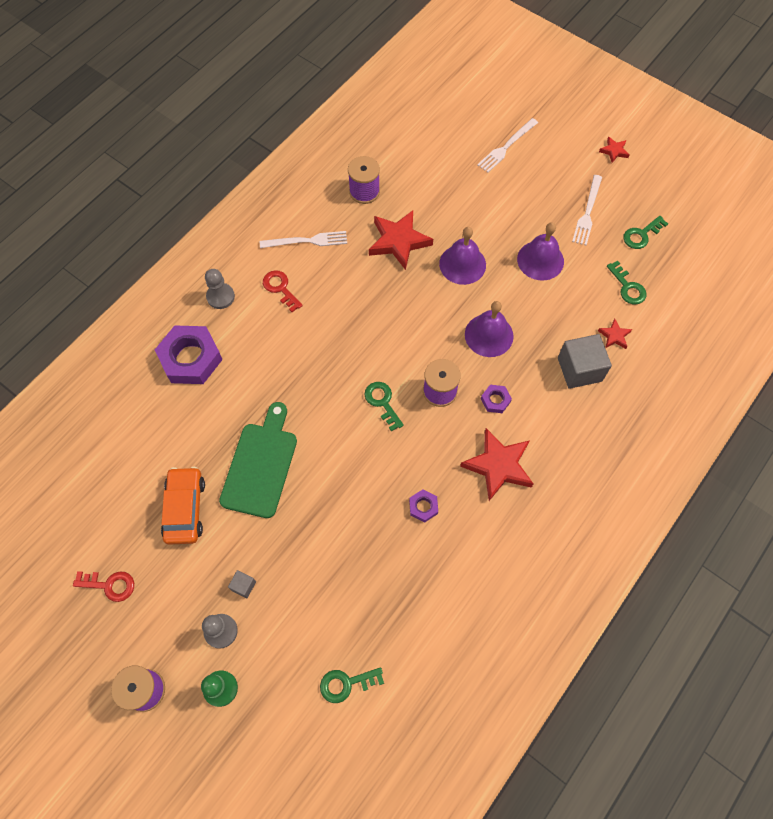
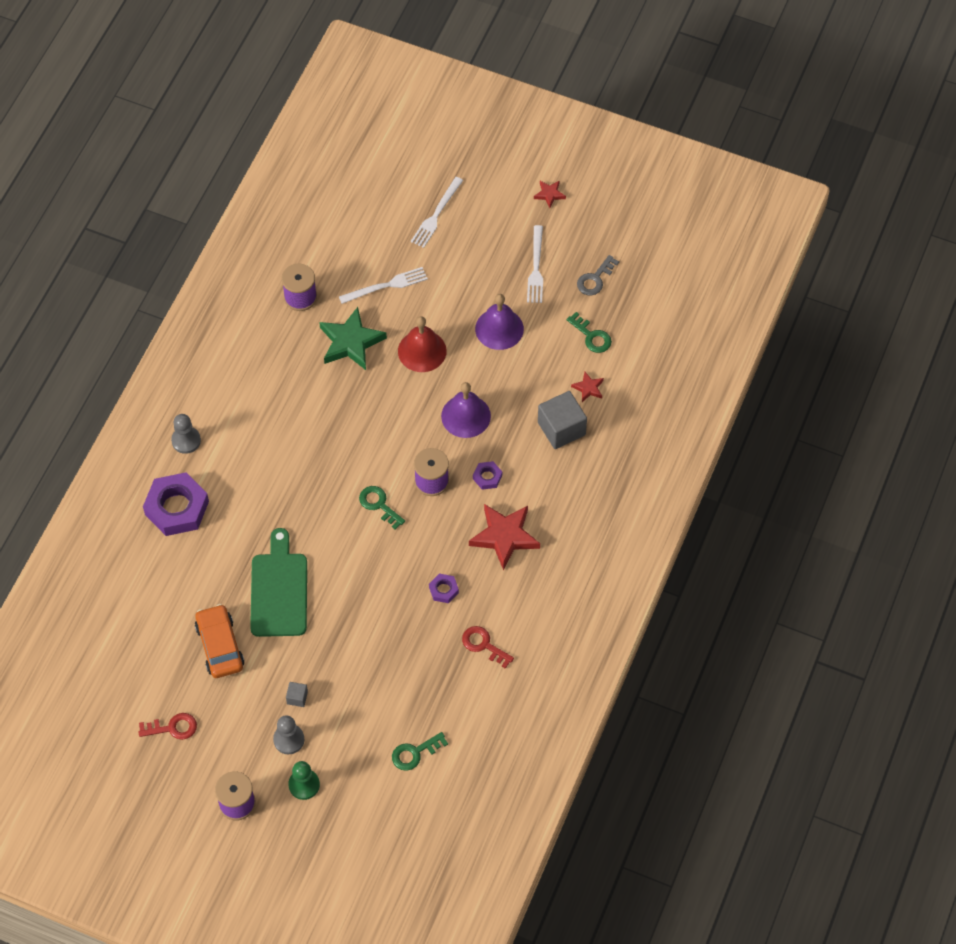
camera: 15 degrees left, 5 degrees down
(280, 288) = (244, 418): red key -> red key (483, 645)
(307, 241) = (256, 363): white fork -> white fork (386, 286)
(398, 241) = (351, 342): red star -> green star
(462, 264) = (422, 351): purple bell -> red bell
(641, 235) = (595, 279): green key -> grey key

